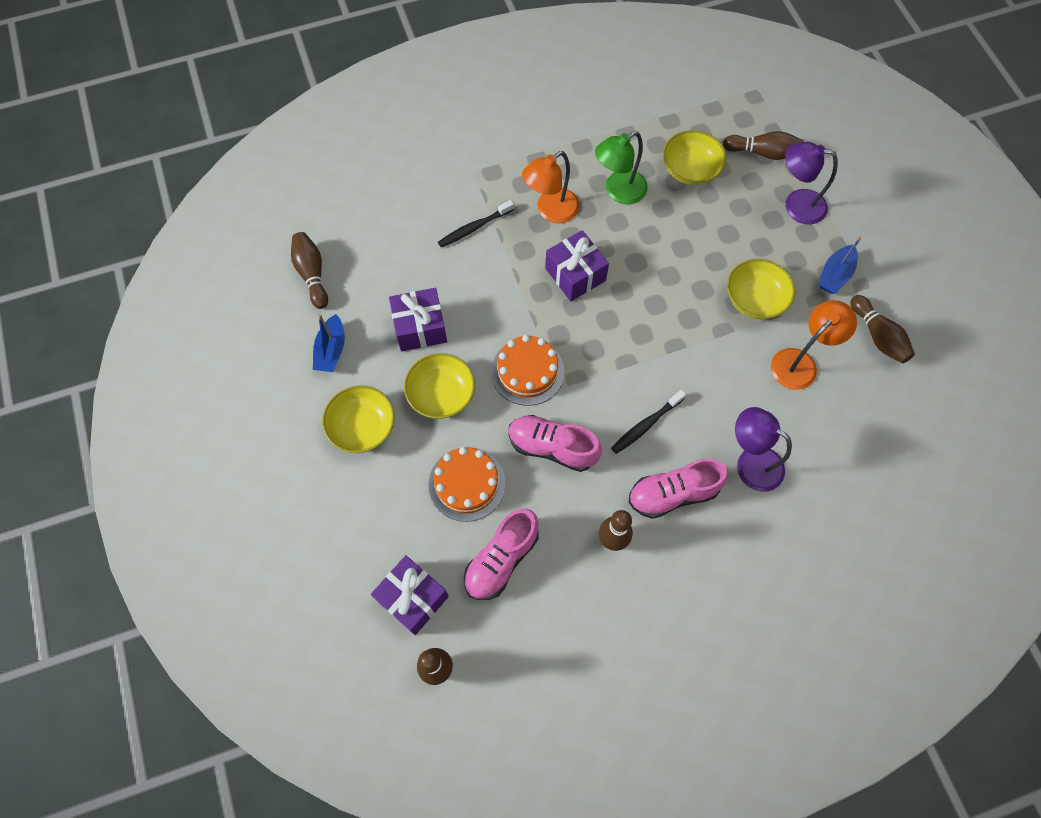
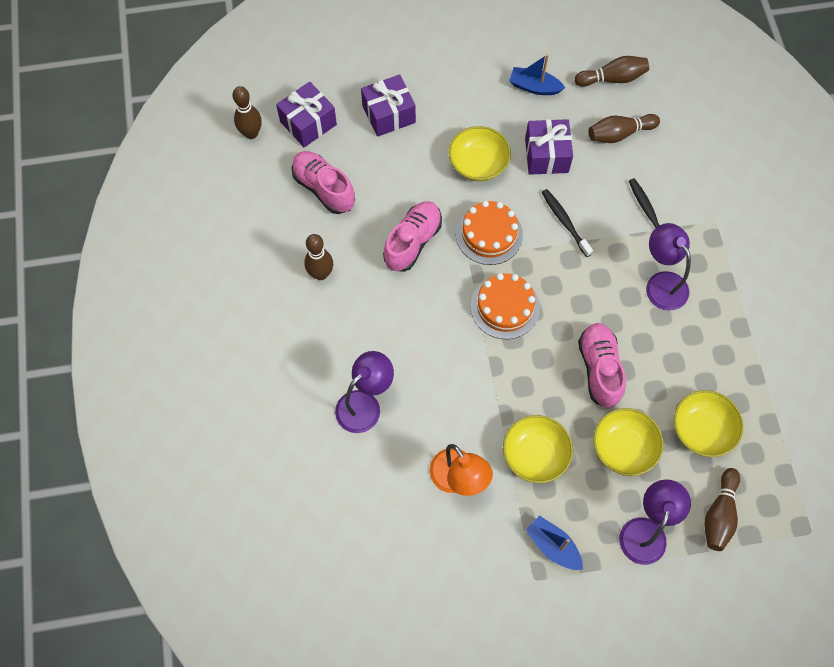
camera: 100 degrees right, 0 degrees up
(362, 427) = (458, 103): yellow bowl -> yellow bowl (623, 447)
(467, 484) = (393, 172): orange cake -> orange cake (505, 307)
(550, 211) = (661, 283): orange lamp -> purple lamp
(575, 274) = (585, 292): purple gift -> purple gift (389, 114)
(618, 191) = (679, 351): green lamp -> none
(646, 425) = (419, 322): black toothbrush -> black toothbrush (565, 222)
(673, 494) = (350, 331): pink shoe -> pink shoe (599, 369)
(877, 336) = (475, 568): brown bowling pin -> brown bowling pin (619, 134)

